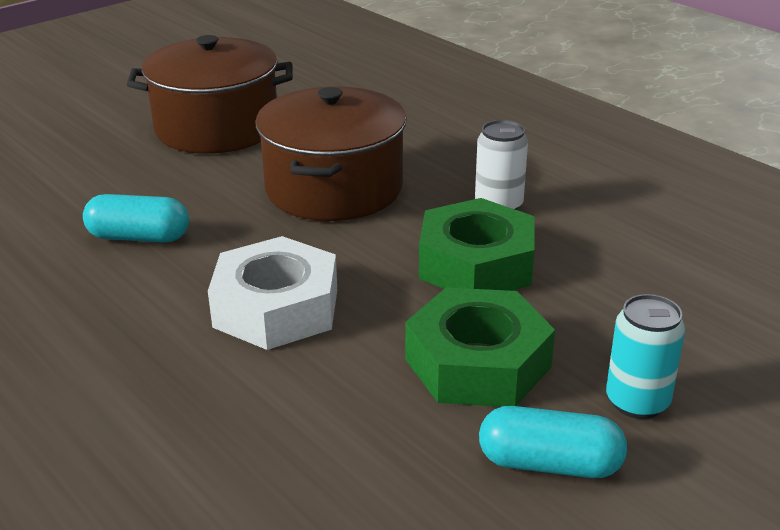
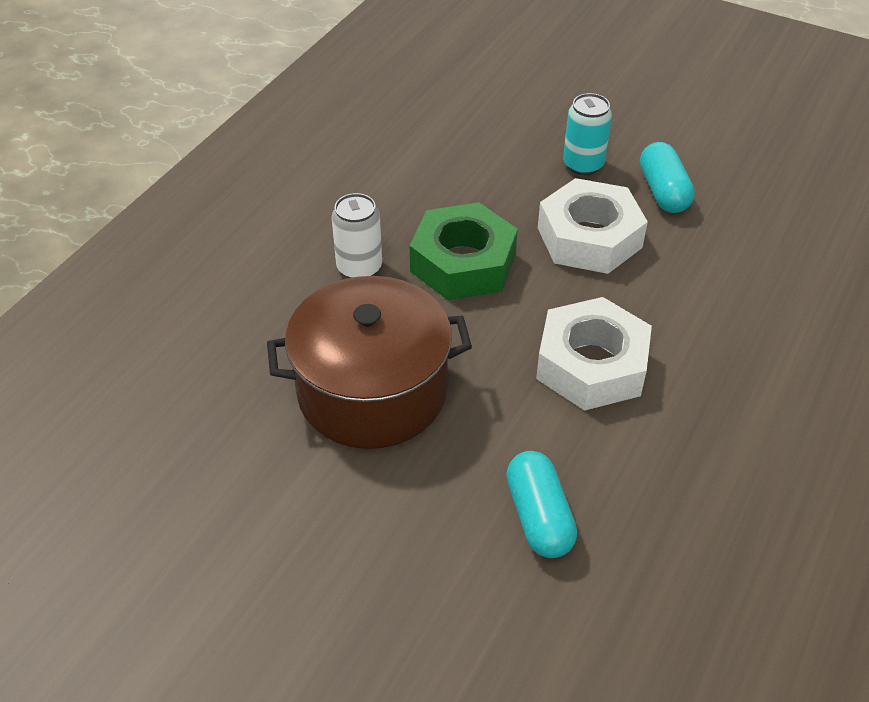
camera: 110 degrees left, 15 degrees up
(217, 128) = (256, 560): brown pot -> none
(477, 363) = (589, 237): green nut -> white nut

